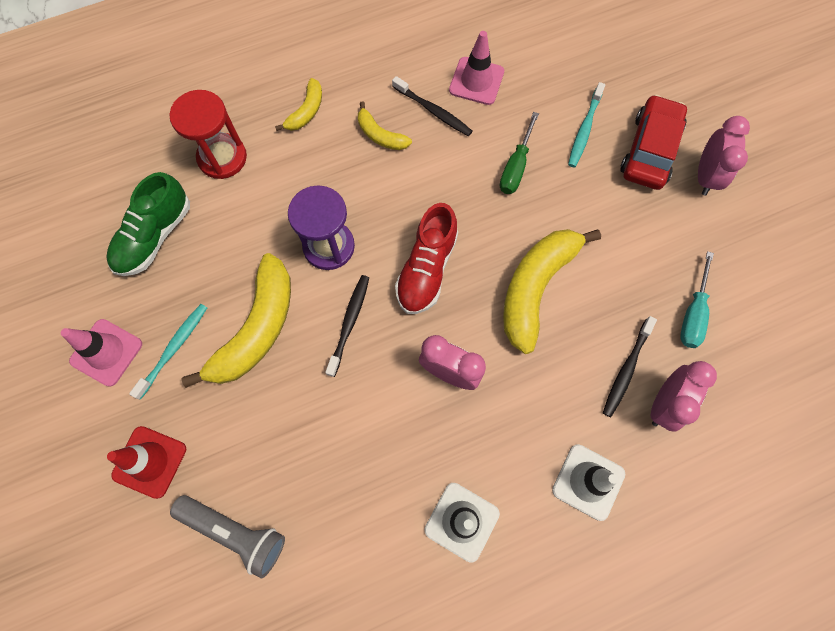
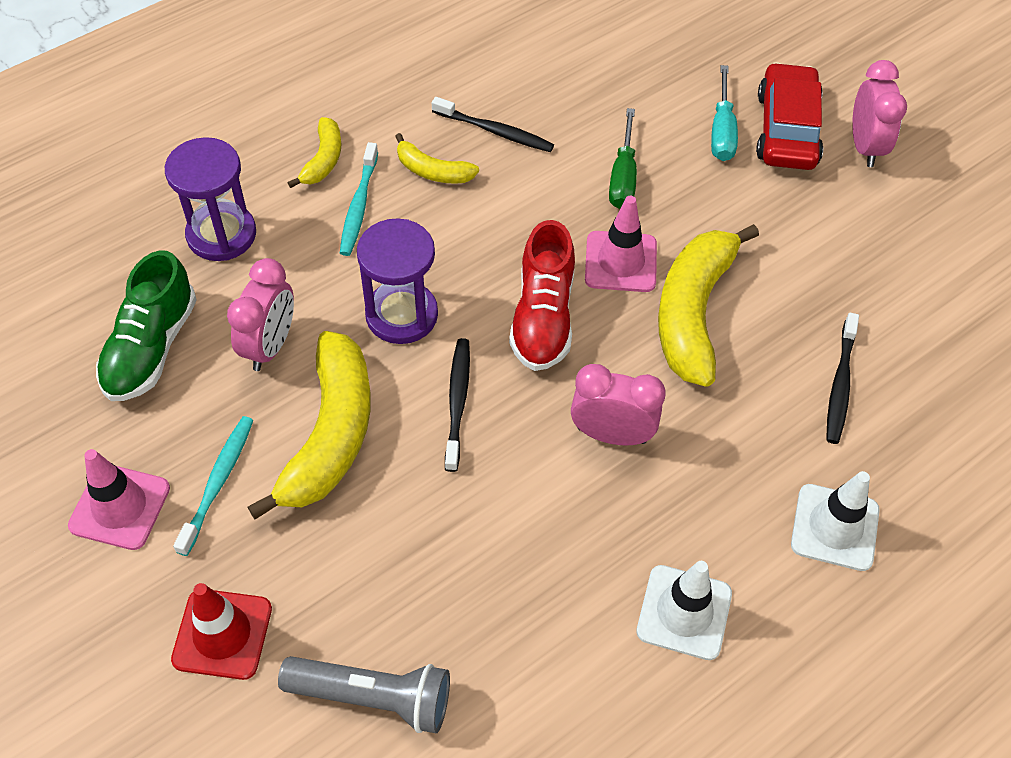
camera: 15 degrees left, 15 degrees down
(222, 157) = (221, 234): red hourglass -> purple hourglass
(476, 81) = (541, 88): pink traffic cone -> pink traffic cone (620, 262)
(584, 129) = (697, 120): turquoise toothbrush -> turquoise toothbrush (359, 205)
(664, 404) = (900, 415): pink clock -> pink clock (270, 346)
(693, 314) = (901, 304): turquoise screwdriver -> turquoise screwdriver (722, 131)

